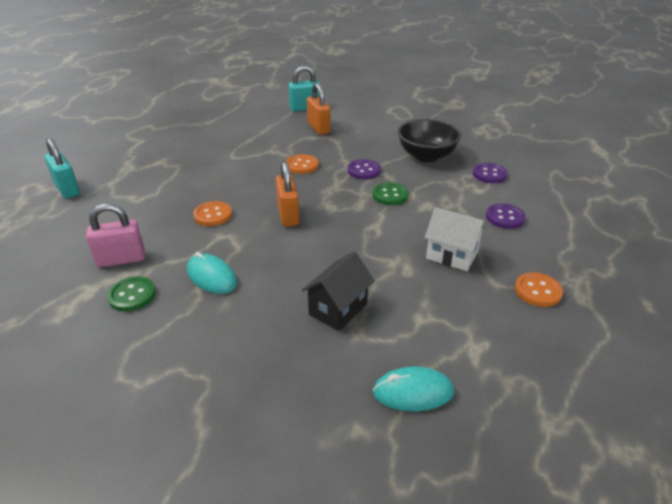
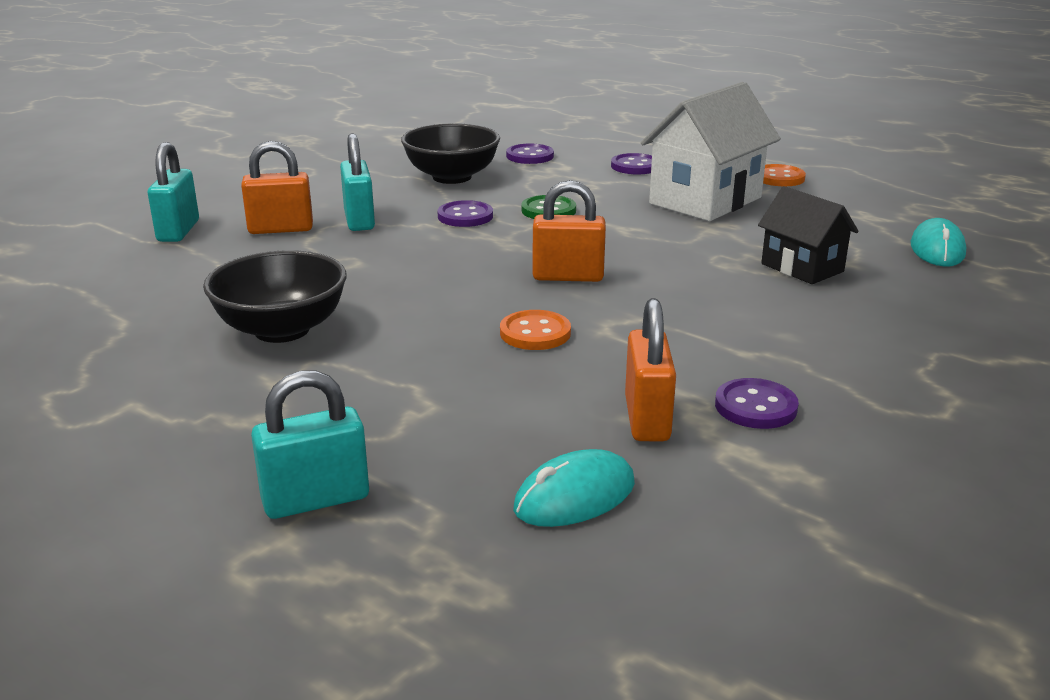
camera: 75 degrees left, 10 degrees down
(121, 259) = (647, 419): pink padlock -> orange padlock
(132, 295) = (755, 407): green button -> purple button
(206, 153) = (282, 330): none -> black bowl
(211, 277) = (718, 341): turquoise mouse -> turquoise mouse (575, 497)
(302, 165) = (411, 254): orange button -> none
(340, 144) = (359, 220): none -> turquoise padlock
(451, 255) = (705, 201): white house -> white house, size x1.68

